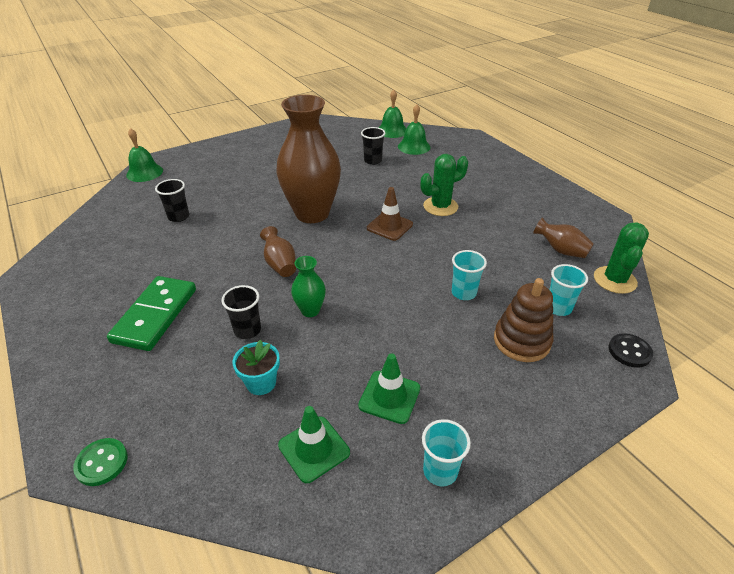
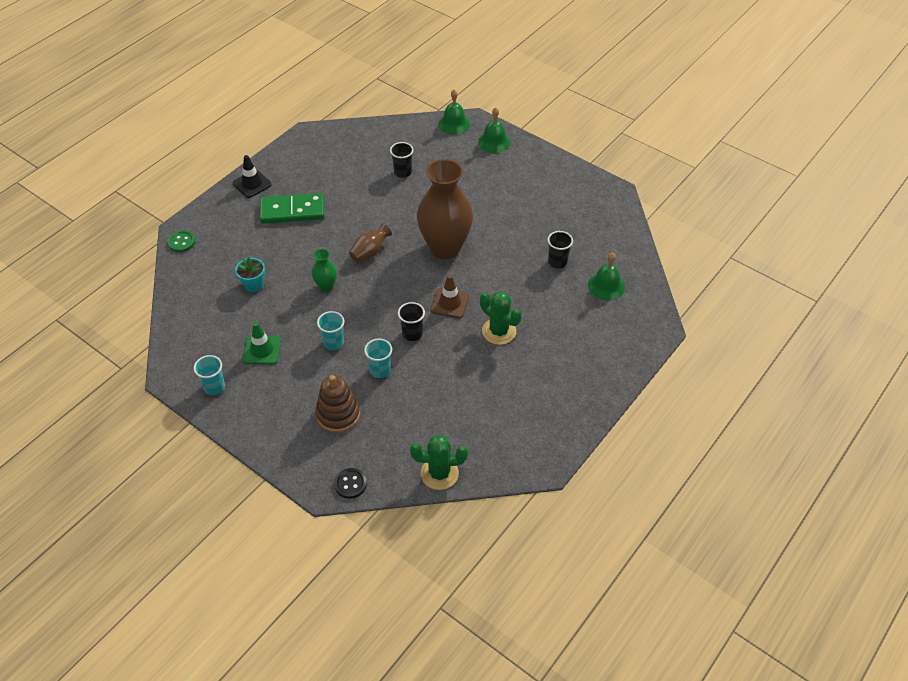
camera: 70 degrees right, 10 degrees up
(62, 347) = (252, 184): none -> black traffic cone
(247, 330) = (295, 261): black cup -> black cup (412, 334)
(314, 449) = (213, 325): green traffic cone -> none
(392, 130) = (632, 260): green bell -> green bell (494, 142)
(558, 308) = (385, 434): turquoise cup -> turquoise cup (334, 343)
(561, 250) = (468, 431): brown vase -> none

